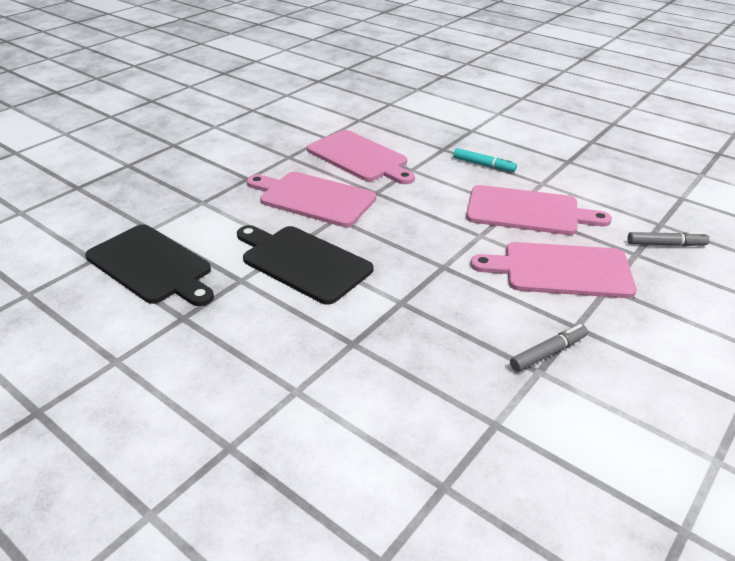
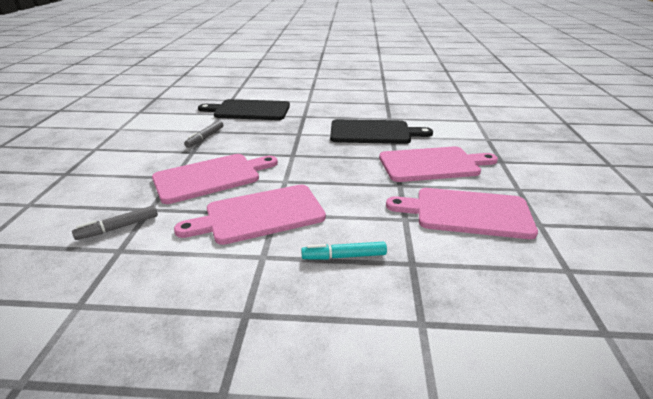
camera: 145 degrees right, 5 degrees down
(152, 266) = (438, 110): black cutting board -> black cutting board (249, 110)

